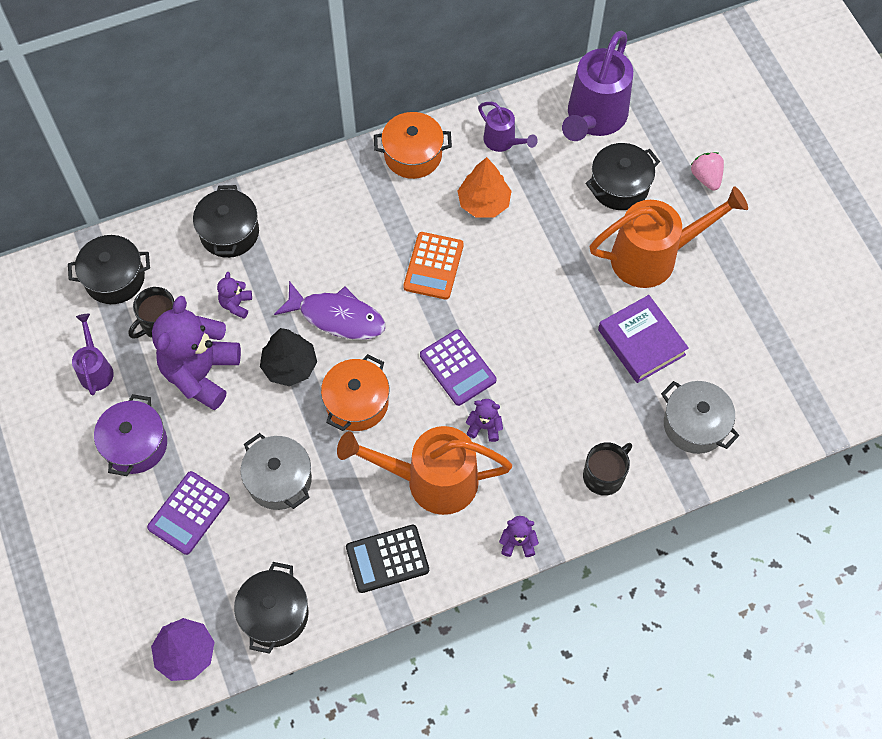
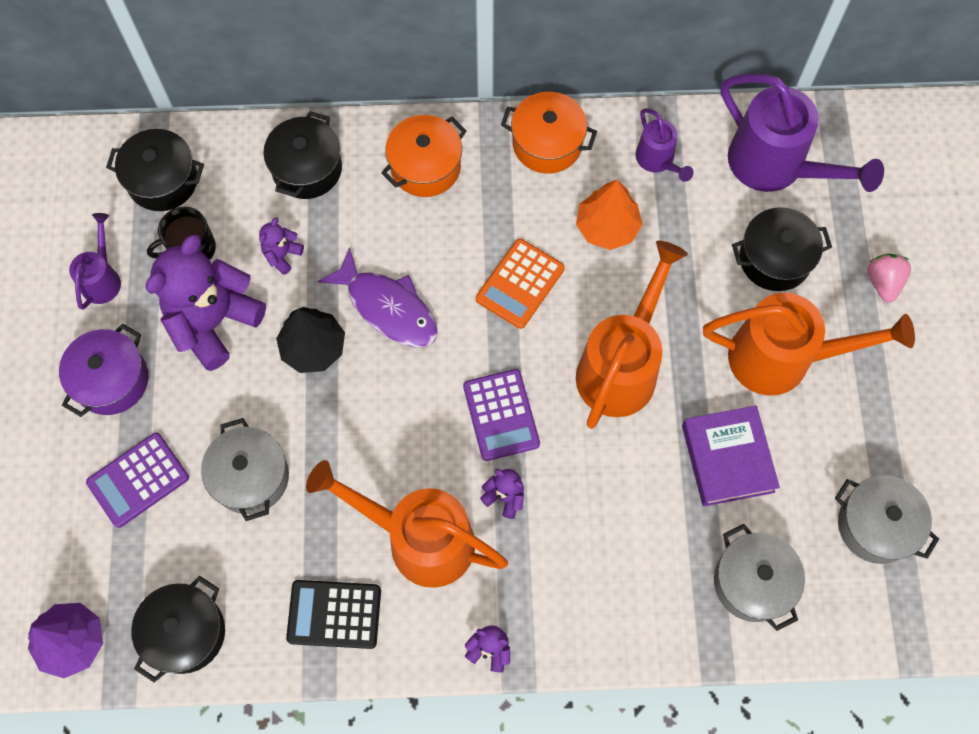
camera: 20 degrees right, 5 degrees up
(357, 403) = (371, 417): orange pot -> orange pot (425, 167)
(535, 301) = (621, 366): none -> orange watering can
(593, 118) = (775, 166): purple watering can -> purple watering can turned 90 degrees counterclockwise
(604, 475) = (621, 605): black mug -> none
(768, 353) = (876, 525): none -> grey pot

